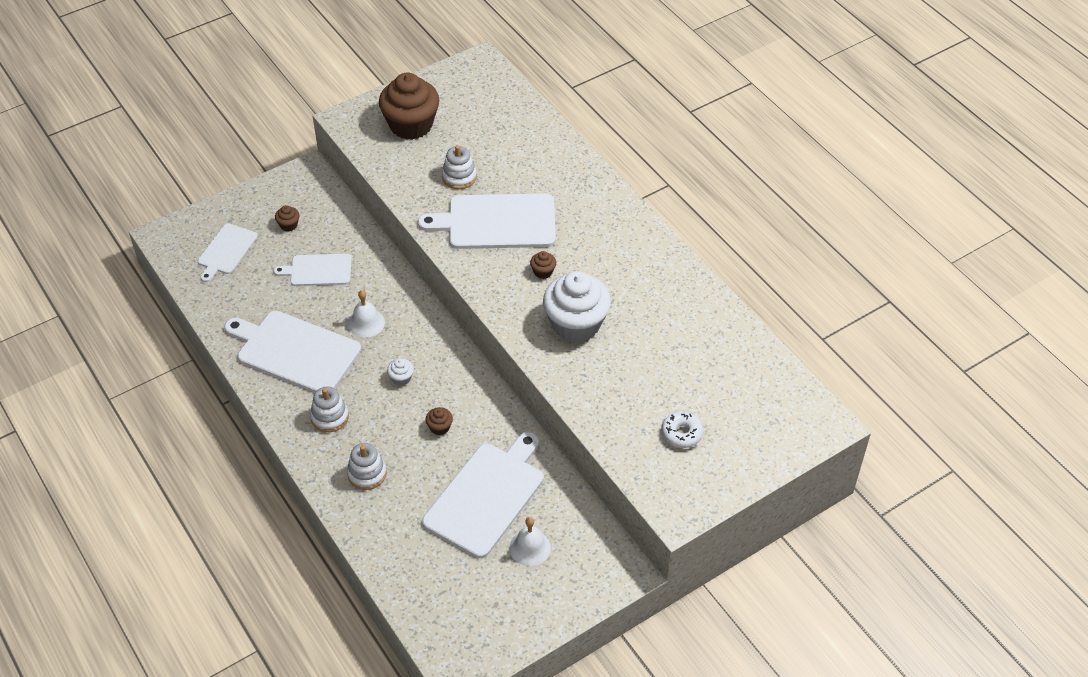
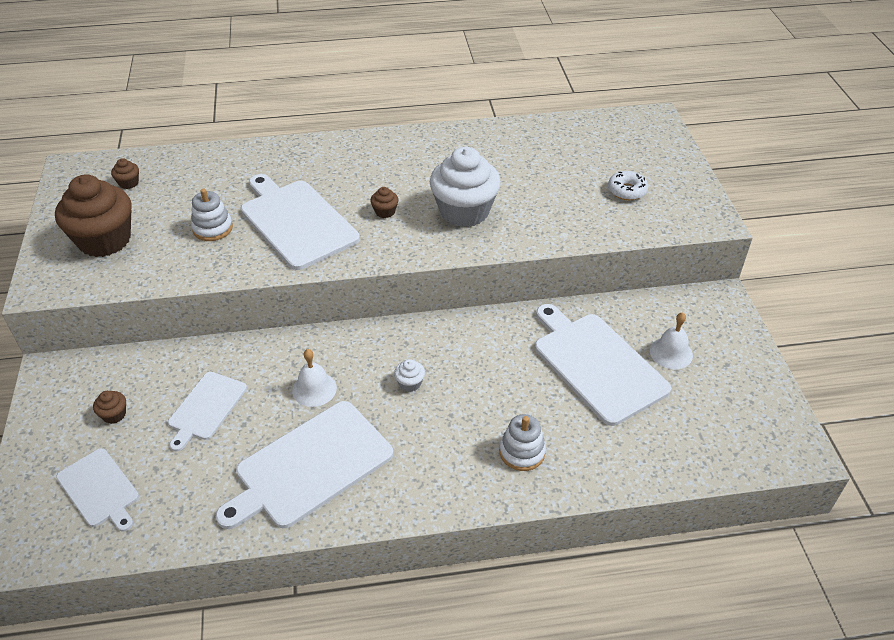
camera: 65 degrees left, 5 degrees down
(330, 417) = (425, 462): white stacking toy -> none
(439, 427) = (492, 373): brown cupcake -> brown cupcake (129, 183)
(497, 222) = (296, 221): white cutting board -> white cutting board turned 120 degrees clockwise

